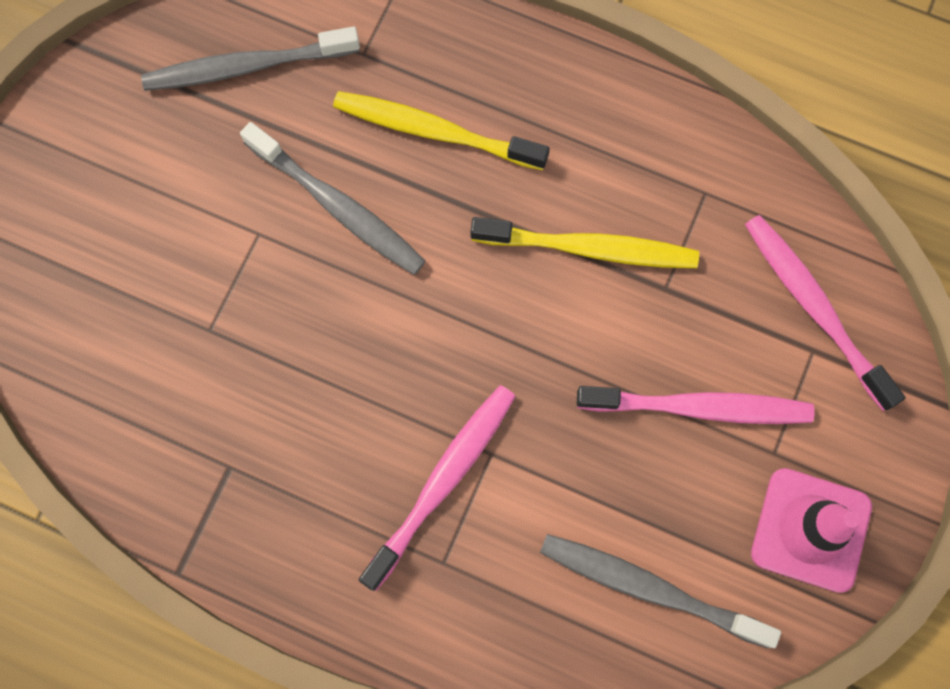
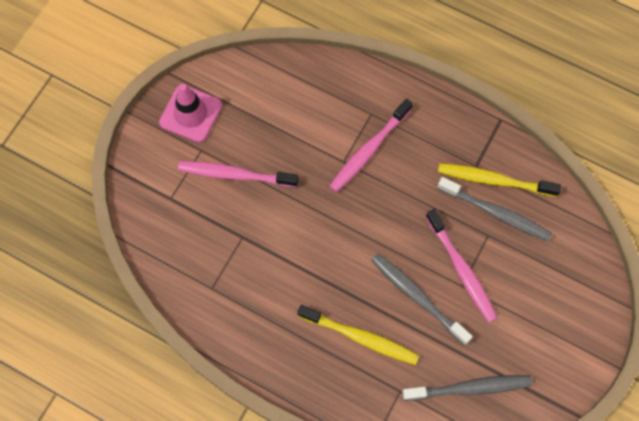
camera: 175 degrees left, 5 degrees down
(589, 248) = (280, 262): yellow toothbrush -> yellow toothbrush (494, 180)
(649, 588) = (273, 95): grey toothbrush -> grey toothbrush (496, 213)
(814, 308) = (165, 219): pink toothbrush -> pink toothbrush (461, 270)

